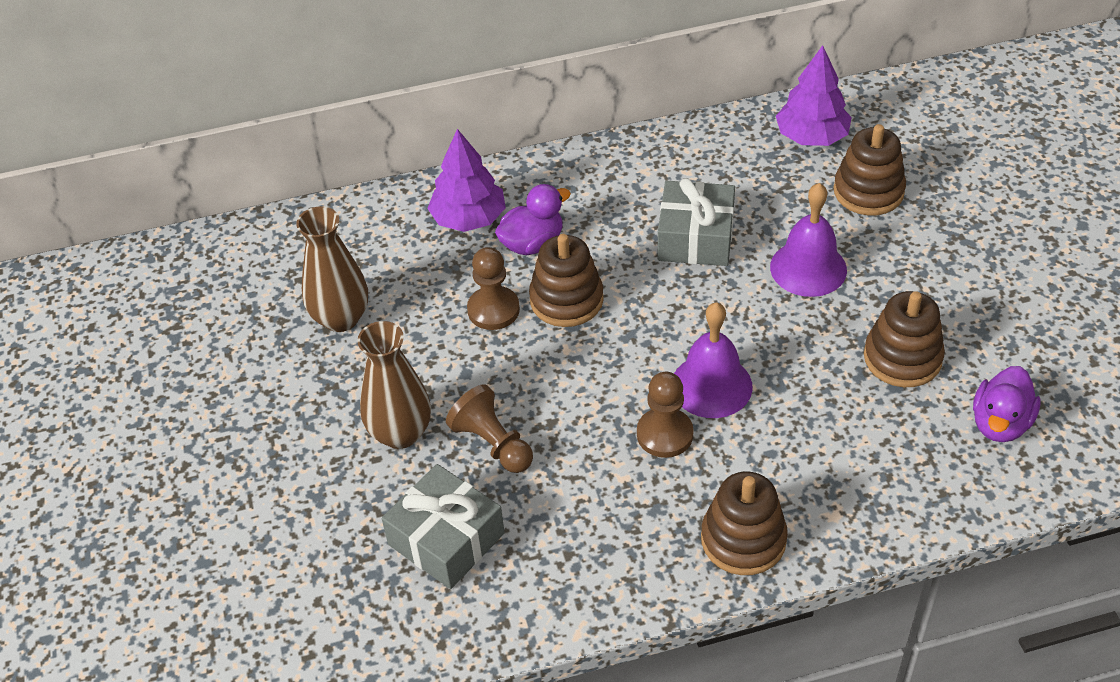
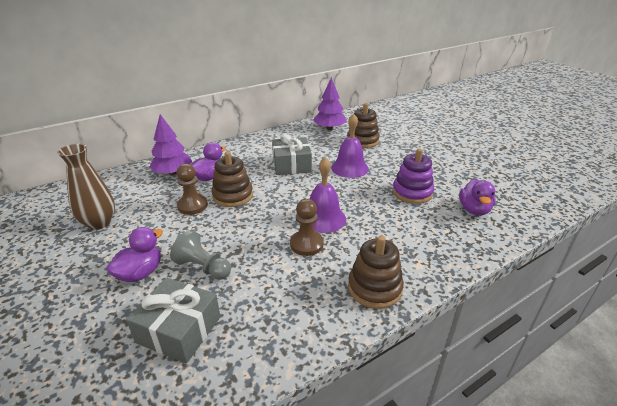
camera: 20 degrees left, 15 degrees down
(400, 433) = (140, 273): brown vase -> purple duck
(493, 443) = (203, 267): brown pawn -> grey pawn
(902, 358) = (412, 193): brown stacking toy -> purple stacking toy

